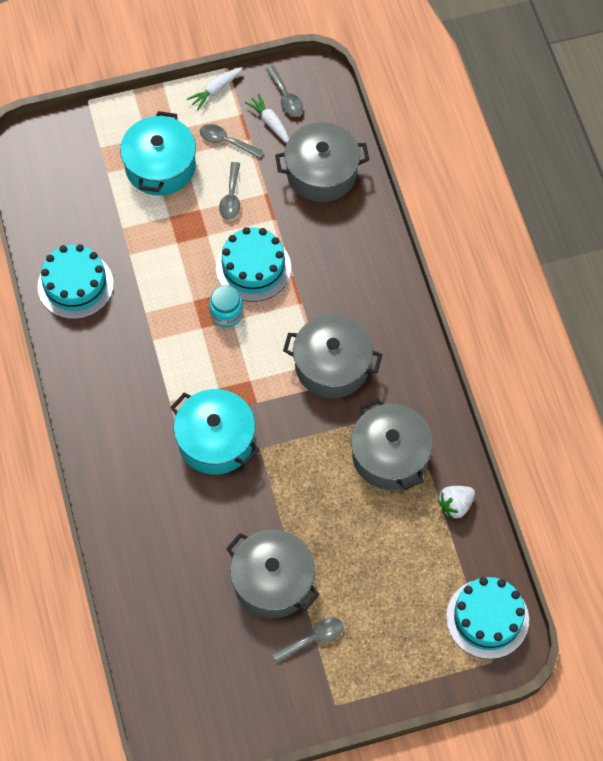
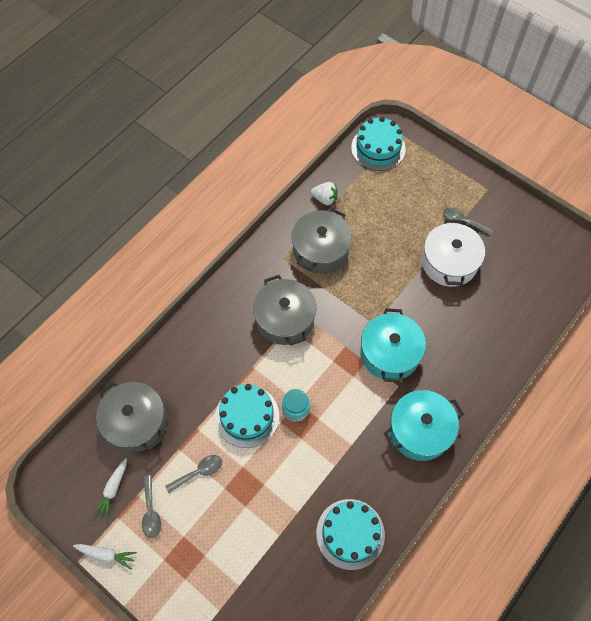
camera: 125 degrees left, 0 degrees up
(160, 166) = (205, 547): turquoise pot -> turquoise pot (420, 430)
(273, 581) = (449, 262): grey pot -> white pot
(285, 97) = (81, 494): grey spoon -> none

